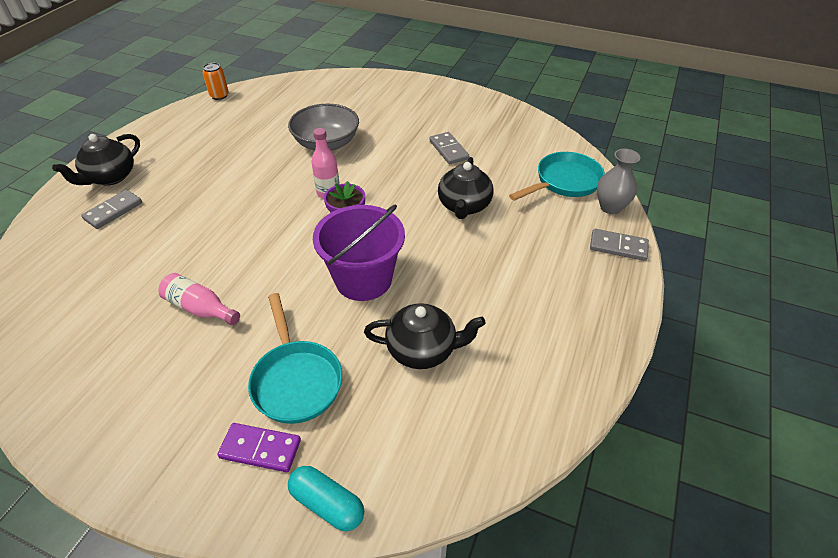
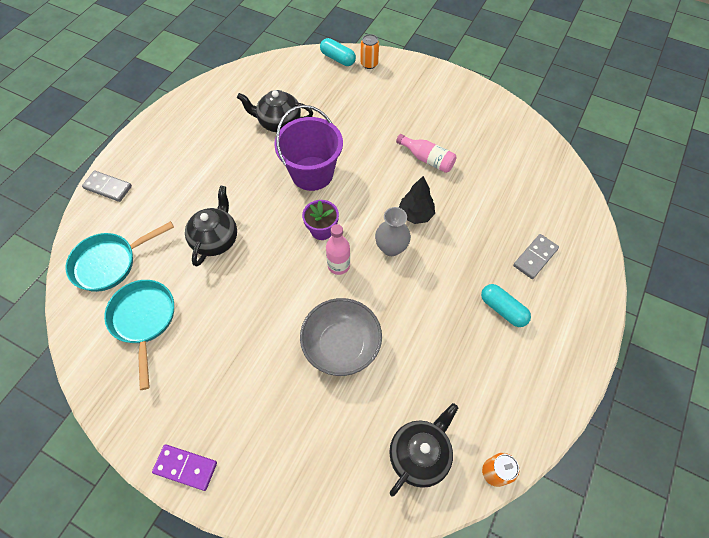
camera: 175 degrees left, 15 degrees up
(110, 177) = (562, 305): black teapot -> black teapot (419, 454)
(171, 172) = (502, 309): none -> turquoise capsule
(235, 242) = (415, 214): none -> black tree
(260, 449) = (372, 81): purple domino -> purple domino (186, 467)
(262, 494) = (369, 64): none -> orange can
(296, 380) = (356, 111): turquoise pan -> turquoise pan (144, 320)
(449, 150) = (207, 322): grey domino -> none
(610, 207) = (87, 228): grey vase -> grey vase (391, 248)

